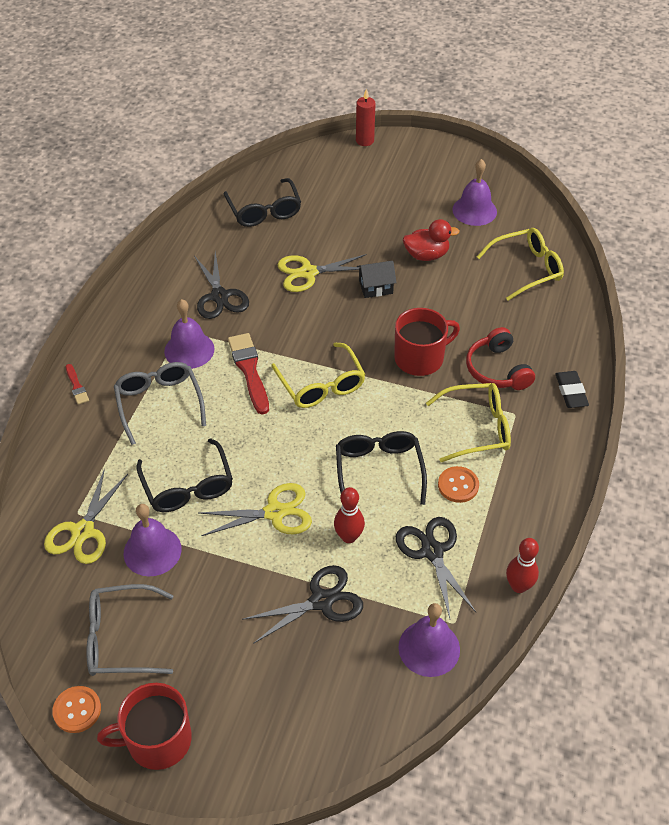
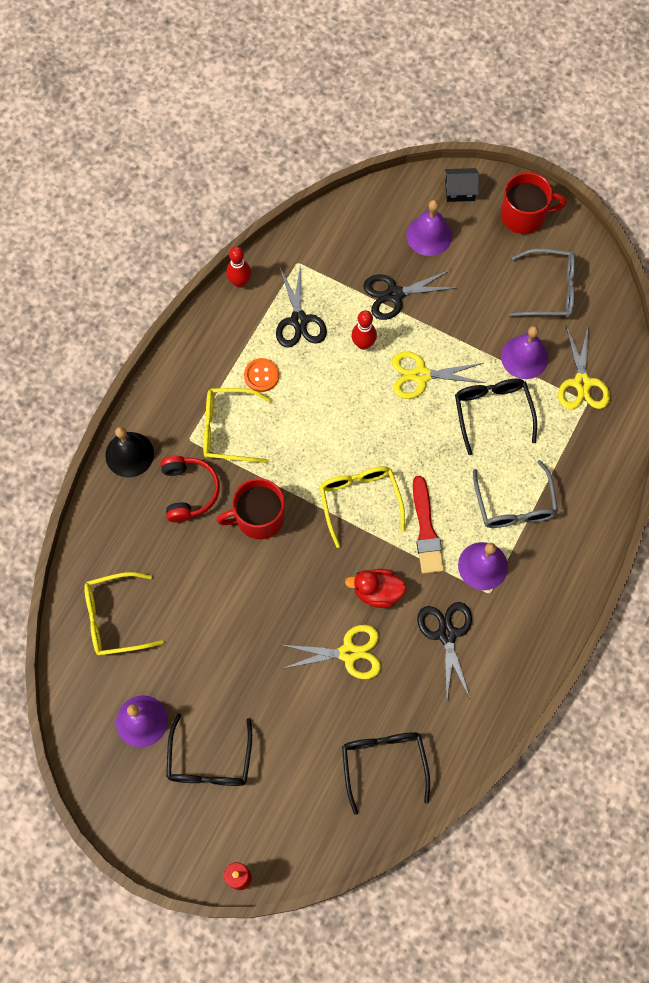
camera: 170 degrees left, 20 degrees up
(76, 386) = (593, 538): red brush -> none
(77, 710) = (581, 244): orange button -> none
(82, 532) = (582, 383): yellow scissors -> yellow scissors turned 150 degrees clockwise
(376, 287) = (281, 619): black house -> black house (459, 191)
(379, 471) = (325, 400): black glasses -> black glasses (209, 761)
(426, 255) = (215, 658): red duck -> red duck (377, 592)
(429, 648) = (321, 247): purple bell -> purple bell (429, 235)
(571, 392) = (129, 454): black eraser -> black bell

